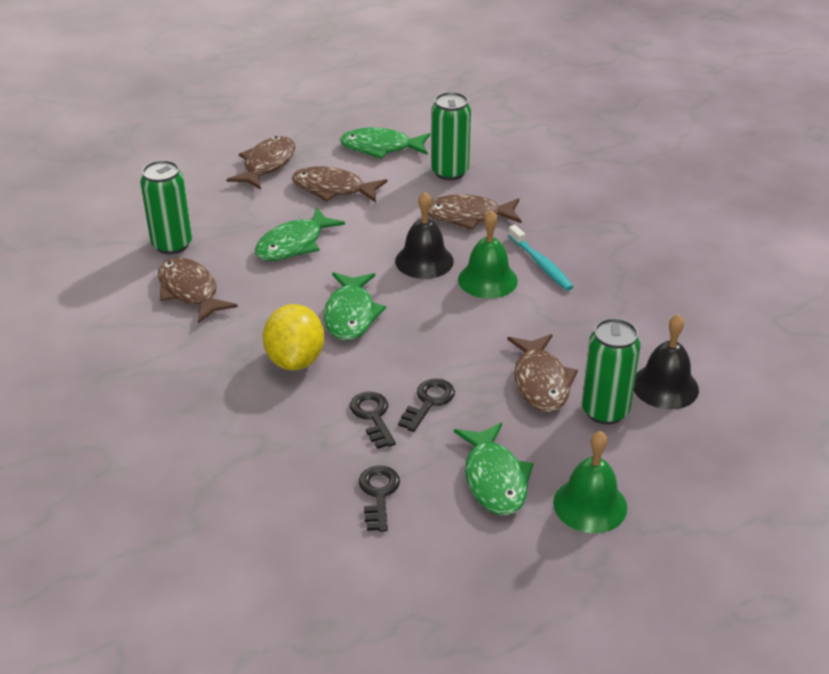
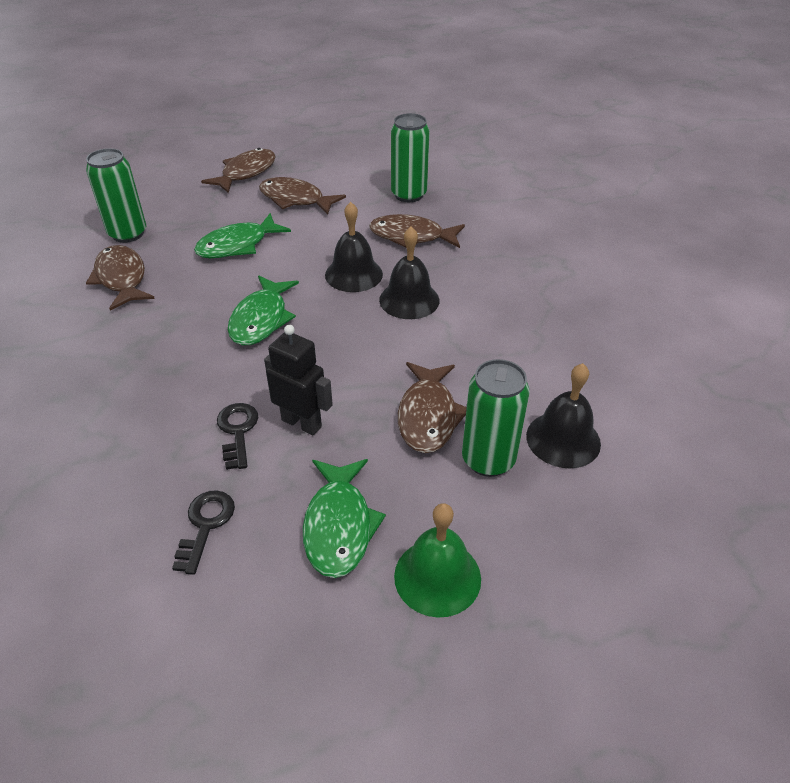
camera: 10 degrees right, 5 degrees up
(295, 360) = (187, 359): yellow lemon -> none
(381, 148) = (353, 168): green fish -> none
(429, 402) = (302, 423): black key -> black robot
(487, 280) = (409, 300): green bell -> black bell
(541, 264) = (468, 290): turquoise toothbrush -> none

